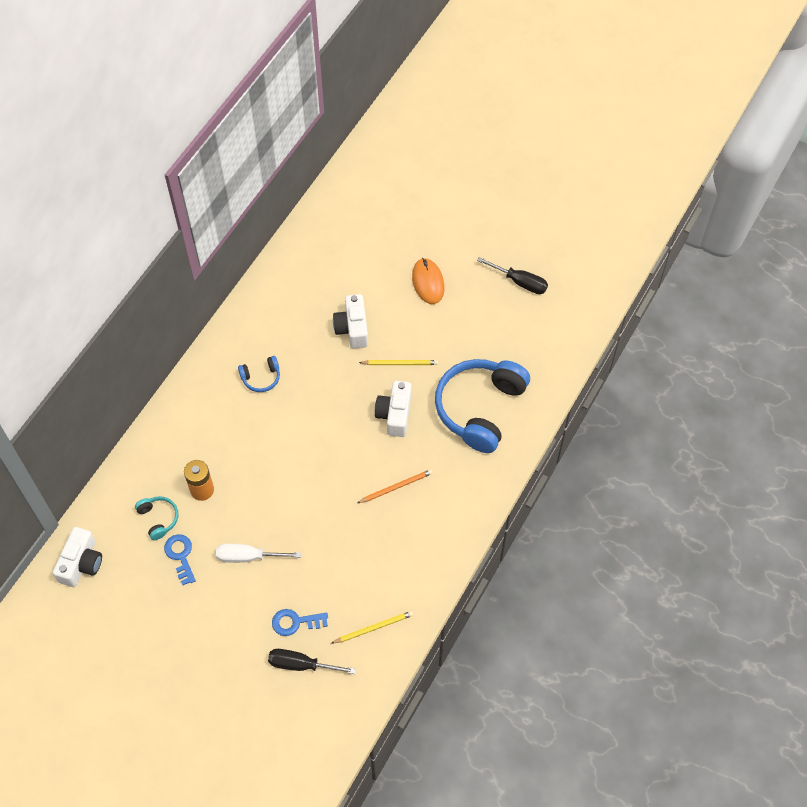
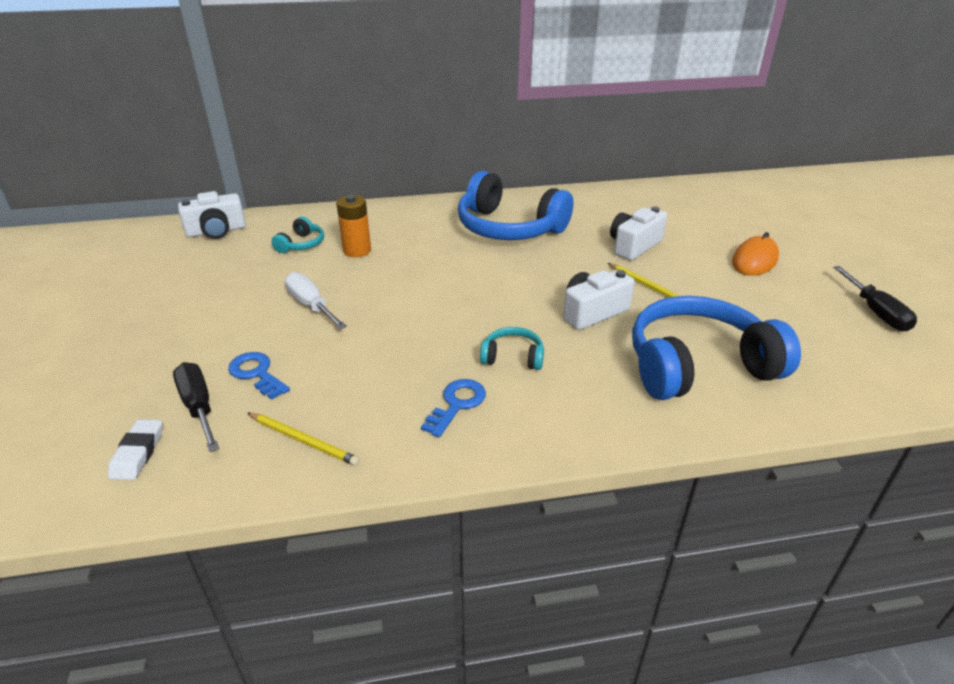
camera: 50 degrees right, 25 degrees down
(180, 556) = (273, 270): blue key -> blue key (457, 404)
(261, 378) = (509, 228): blue headphones -> blue headphones, size x2.29
(316, 708) = (138, 453): none -> white eraser
(396, 487) = (513, 357): orange pencil -> turquoise headphones

